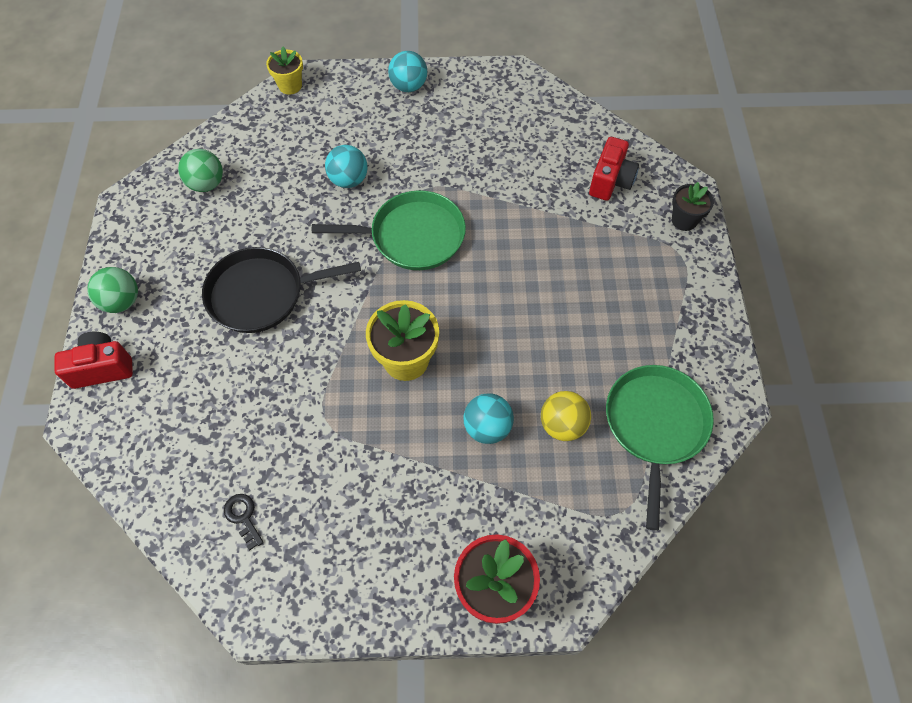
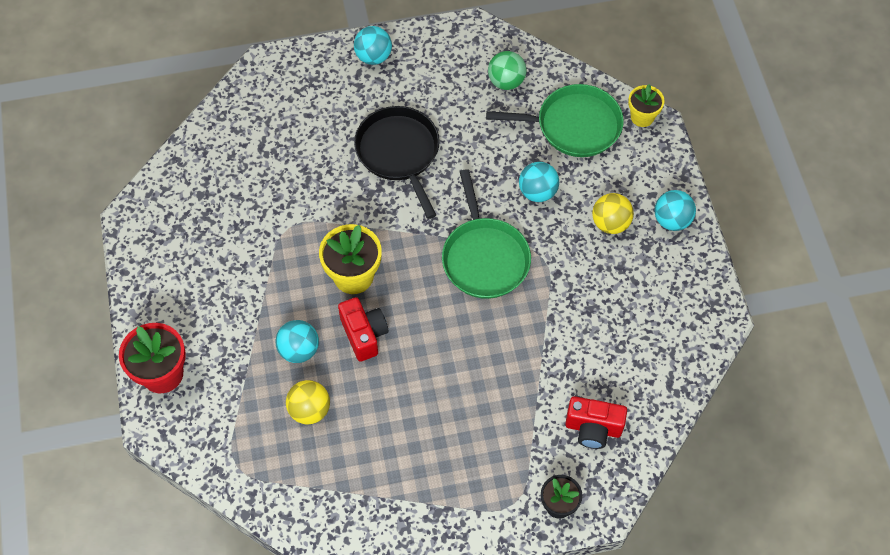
camera: 80 degrees right, 0 degrees up
(102, 368) = (311, 63): red camera -> red camera (364, 334)
(122, 301) = (373, 57): green ball -> turquoise ball
(243, 517) = (202, 190): black key -> none
(400, 130) = (610, 223): none -> yellow ball
(655, 425) = (320, 488): green pan -> green pan (573, 125)

